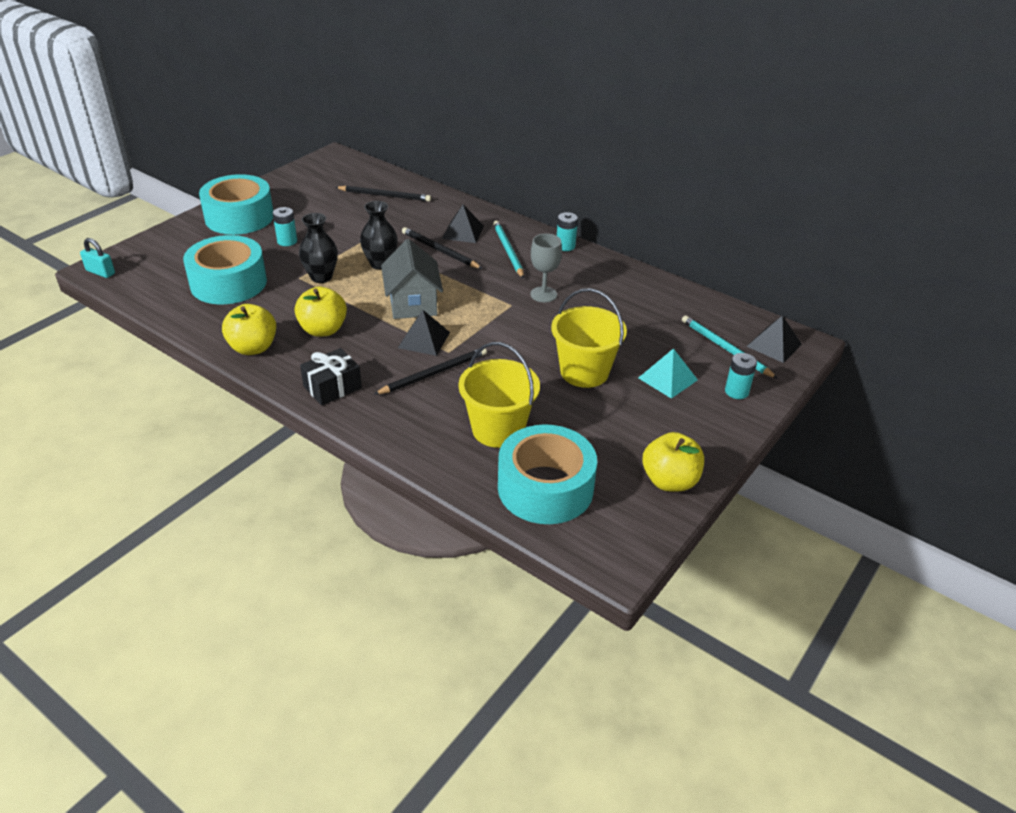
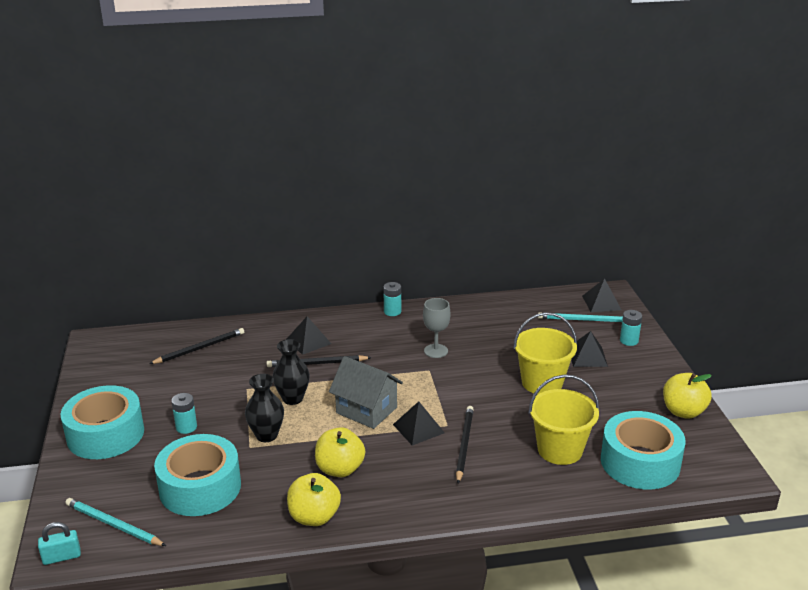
camera: 45 degrees left, 10 degrees down
(332, 387) = (420, 500): black gift -> none
(508, 251) = (362, 336): turquoise pencil -> turquoise pencil (113, 525)
(668, 379) = (587, 356): turquoise pyramid -> black pyramid

